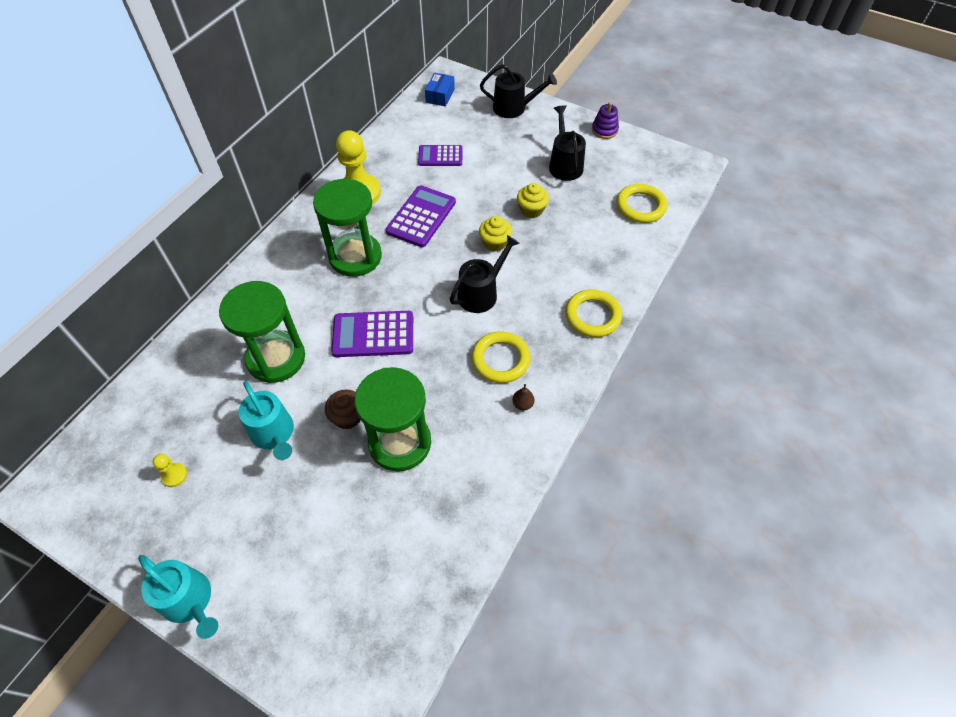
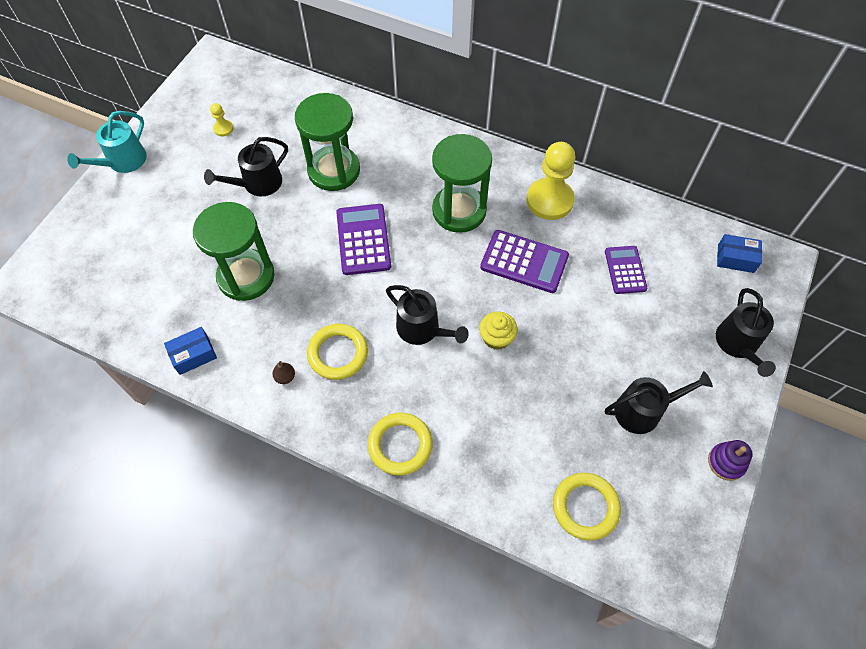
camera: 85 degrees right, 5 degrees up
(274, 434) = (258, 184): turquoise watering can -> black watering can
(348, 417) = (273, 233): brown cupcake -> none
(491, 492) = (193, 355): none -> blue box
(531, 210) = (555, 374): yellow cupcake -> none

